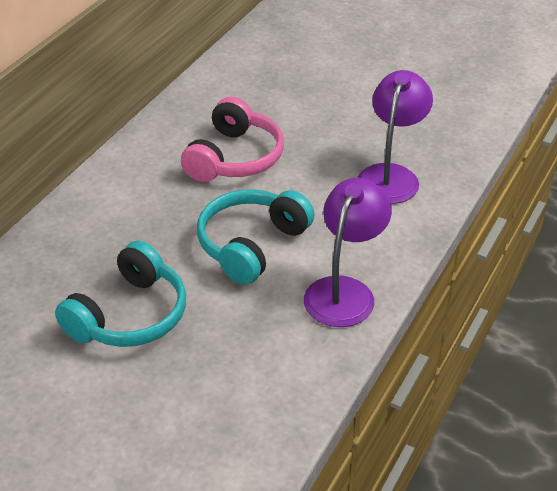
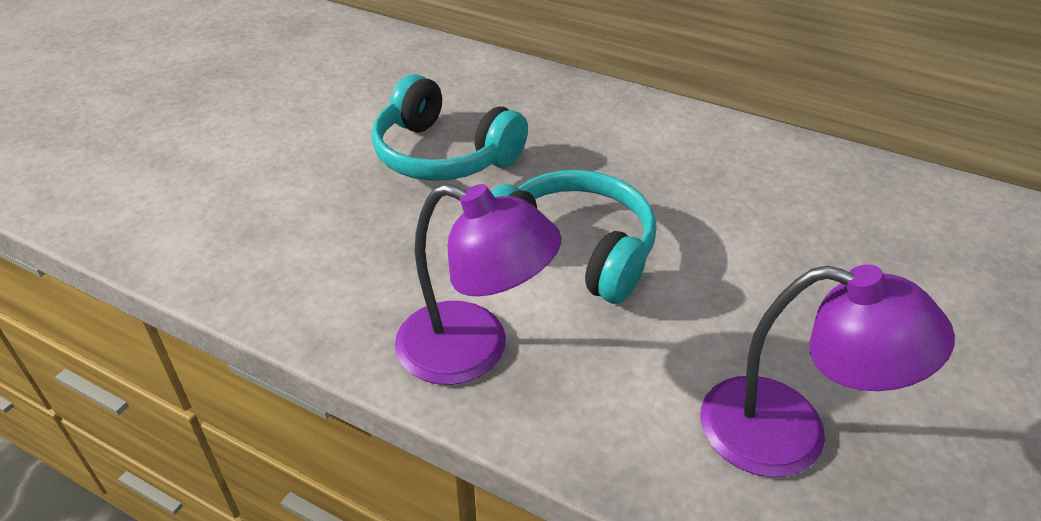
camera: 90 degrees right, 0 degrees up
(235, 158) = (773, 231): pink headphones -> none

